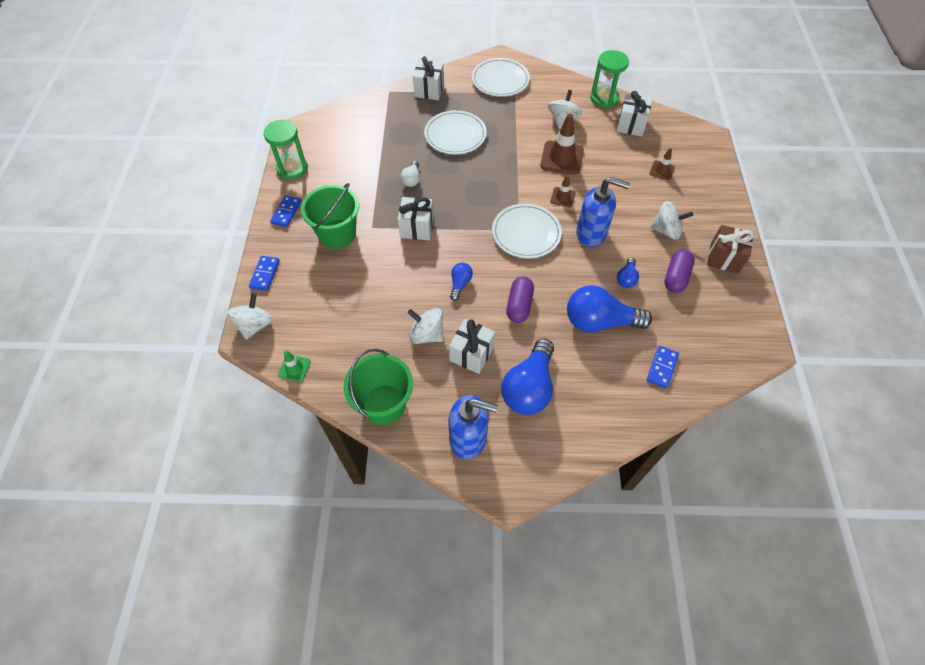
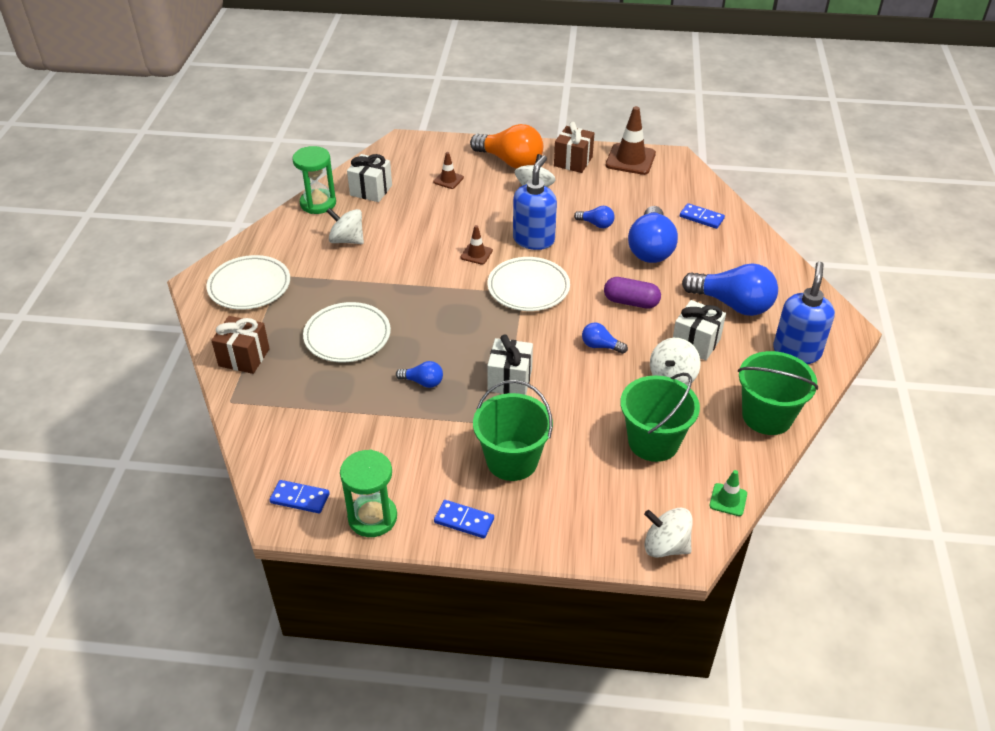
camera: 85 degrees left, 15 degrees down
(265, 274) = (579, 540): blue domino -> blue domino (300, 498)
(354, 319) = (653, 442): none -> green bucket
(412, 179) = (423, 382): white light bulb -> blue light bulb
(429, 90) = (244, 357): white gift -> brown gift
(561, 158) = (412, 248): brown traffic cone -> brown traffic cone (630, 159)
(676, 277) = (595, 193): purple capsule -> none
(706, 210) = (510, 161): none -> orange light bulb

